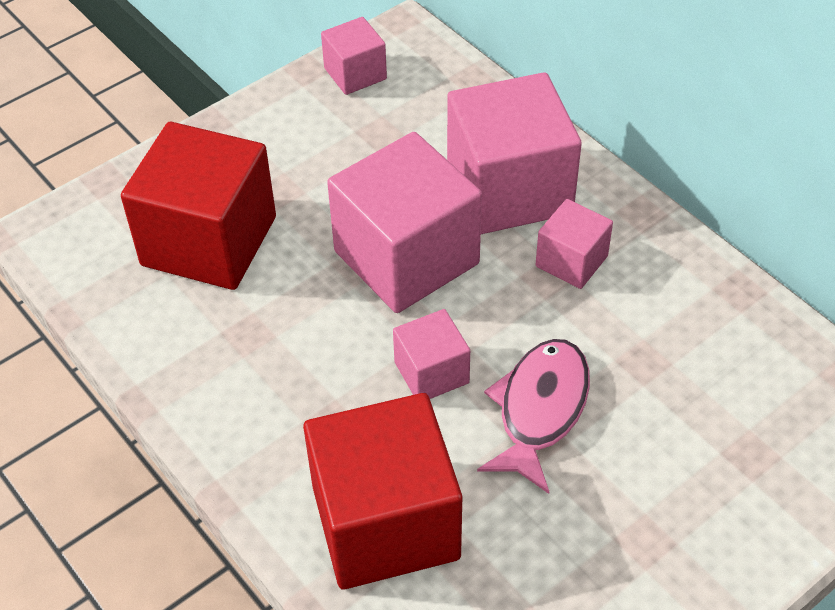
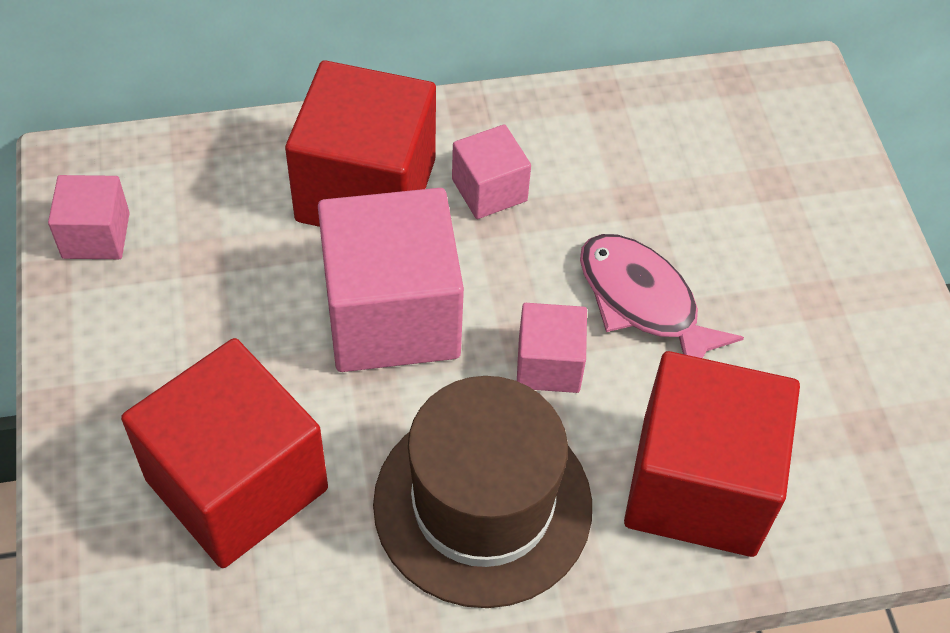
camera: 65 degrees left, 5 degrees up
(278, 386) = (482, 504): none -> brown hat
(509, 190) = (366, 190): pink cube -> red cube

